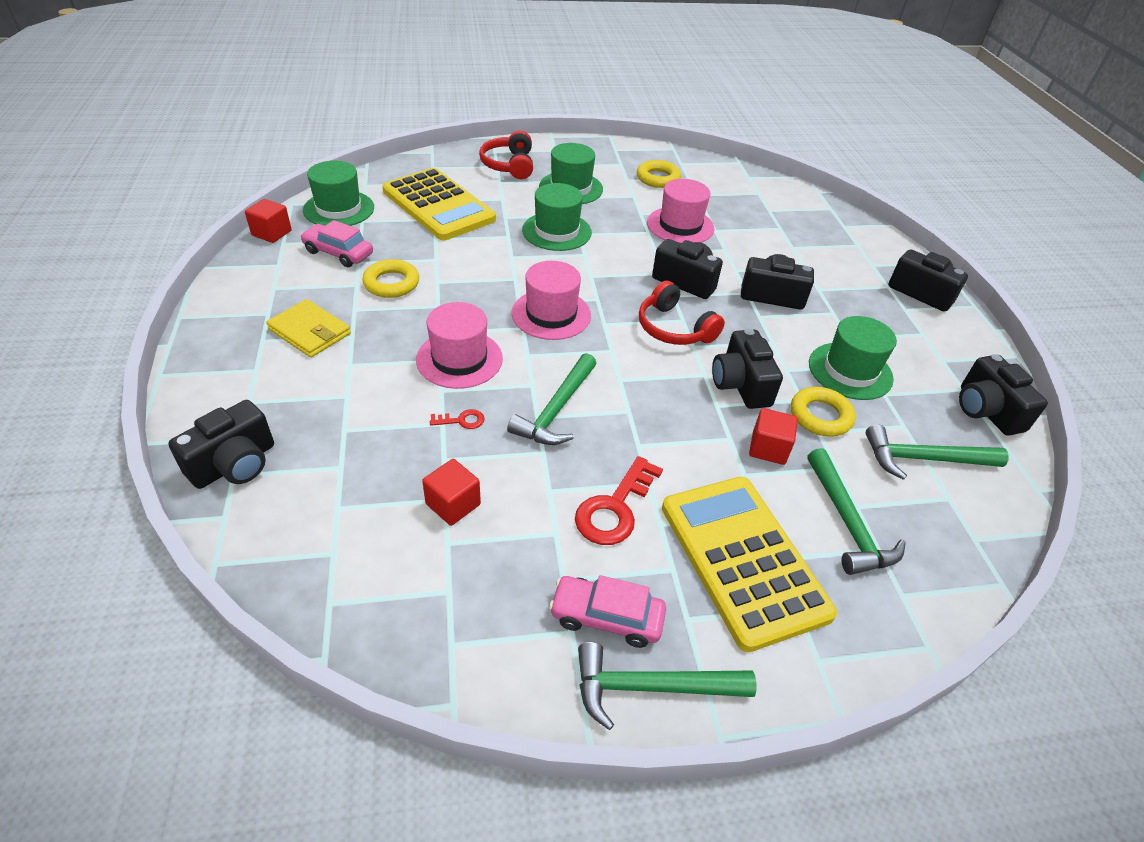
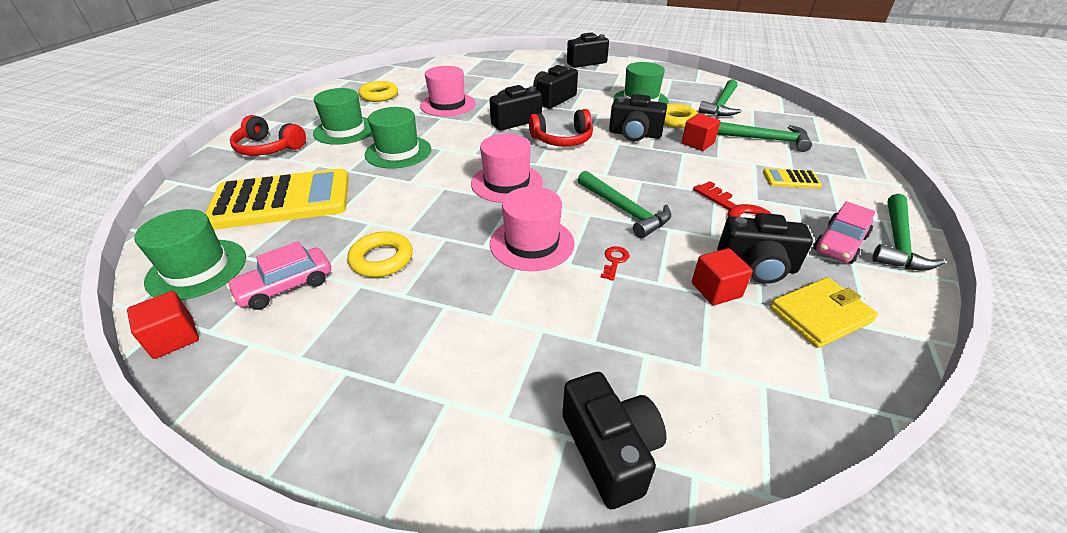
camera: 60 degrees left, 5 degrees down
(310, 332) = (413, 338): yellow wallet -> yellow wallet (820, 315)
(743, 559) = (791, 179): yellow calculator -> yellow calculator, size x0.42
(986, 411) = (690, 79): black camera -> black camera (757, 266)

